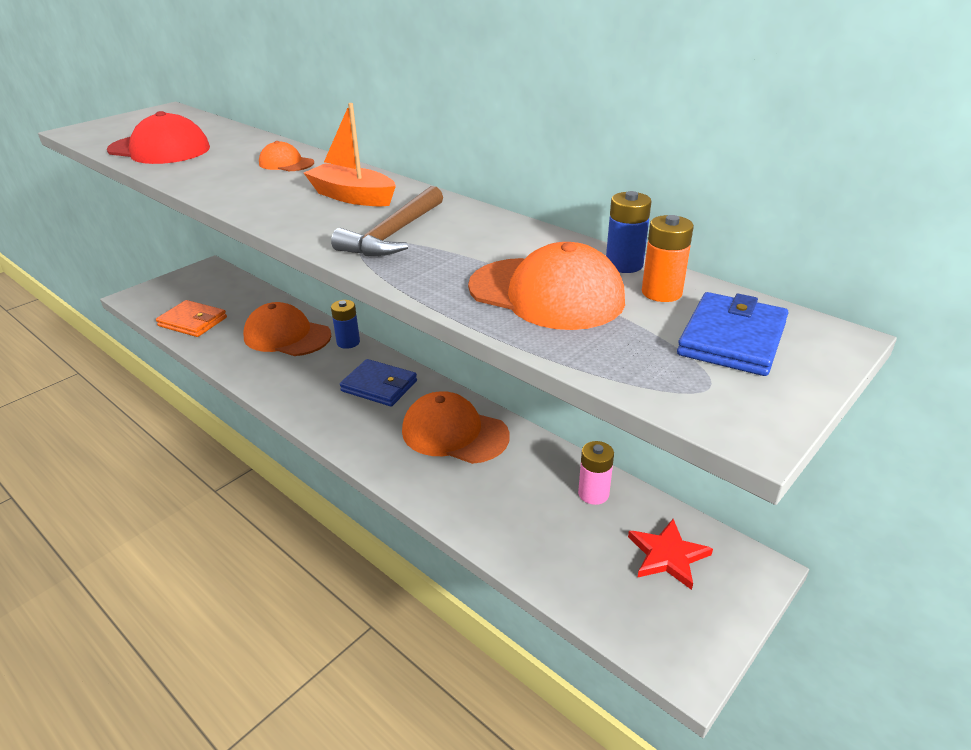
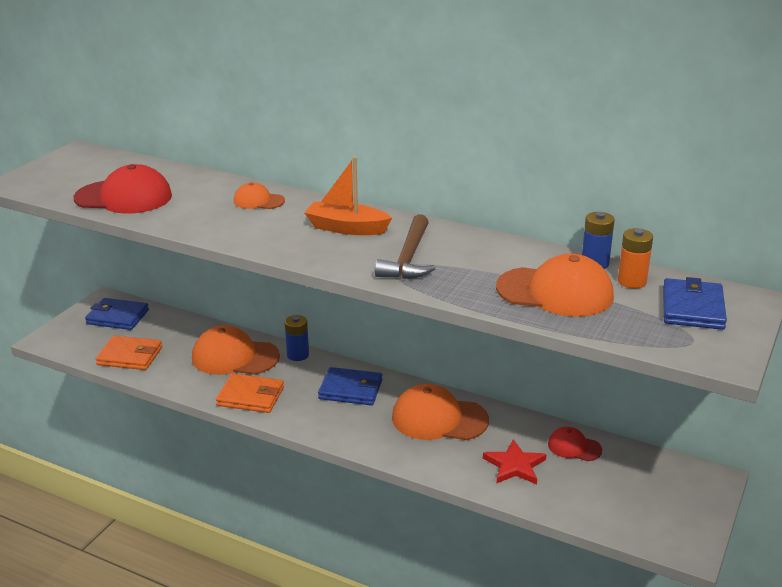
camera: 15 degrees left, 5 degrees down
(208, 284) = (117, 317): none -> blue wallet
(276, 378) = (250, 396): none -> orange wallet
(593, 494) = (574, 447): pink battery -> red cap
(667, 555) = (647, 481): red star -> red star (514, 465)

